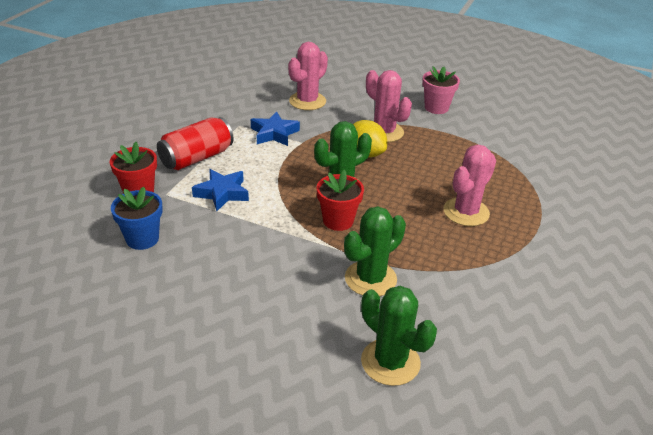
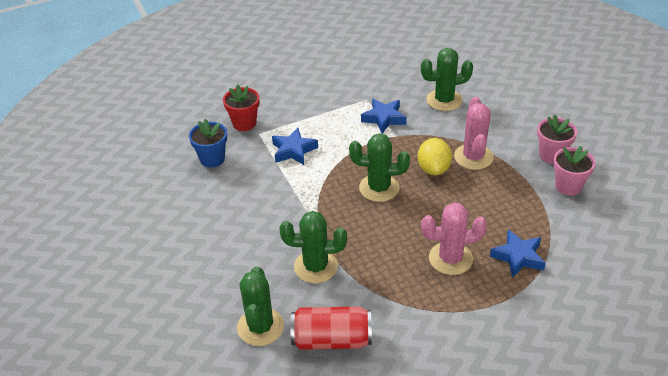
camera: 45 degrees right, 5 degrees up
(197, 158) = (307, 114): red can -> red can (332, 340)
(307, 101) = (444, 100): pink cactus -> green cactus
(338, 221) = (346, 212): red flower pot -> none
(474, 123) = (568, 186): none -> pink flower pot
(508, 186) = (518, 257): none -> blue star

